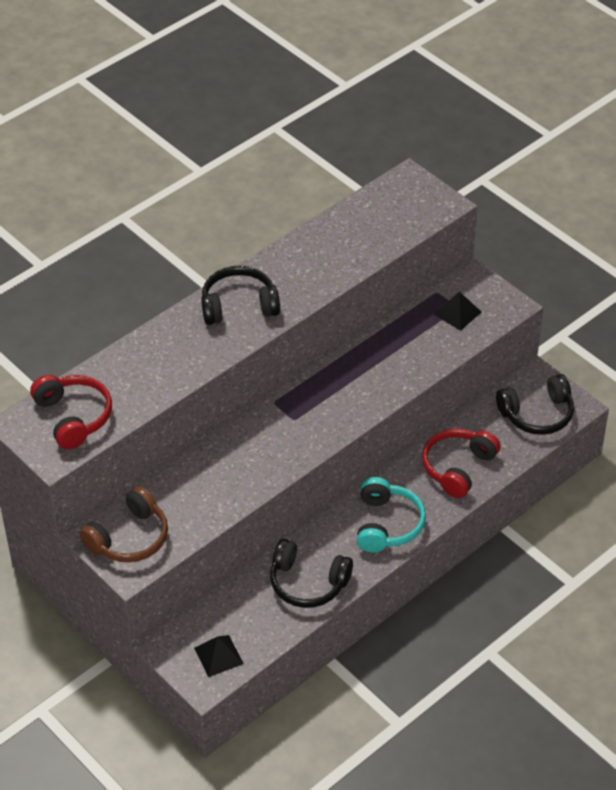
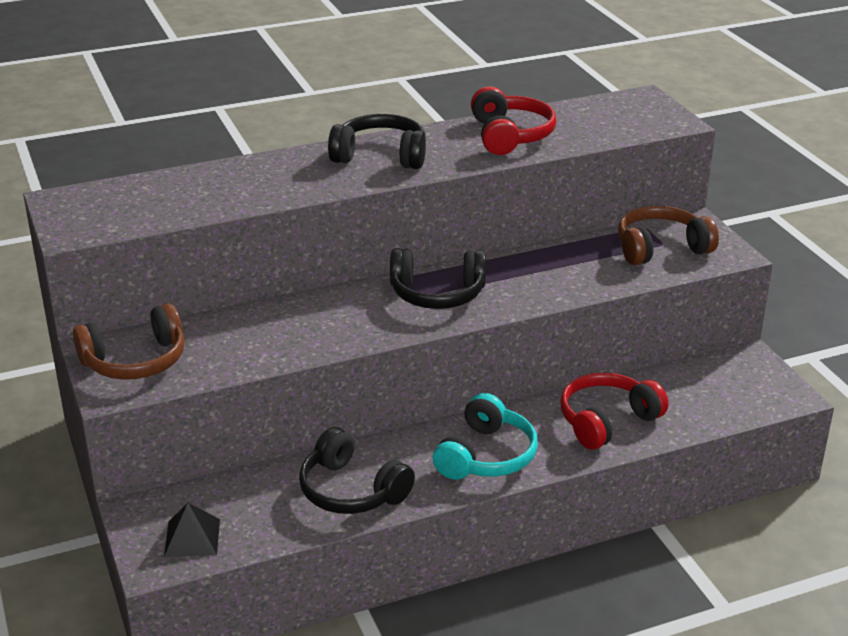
camera: 20 degrees right, 15 degrees down
(73, 417) = (123, 205): red headphones -> red headphones (510, 135)
(457, 313) = (660, 248): black pyramid -> brown headphones
(537, 414) = (735, 392): black headphones -> black headphones (437, 294)

